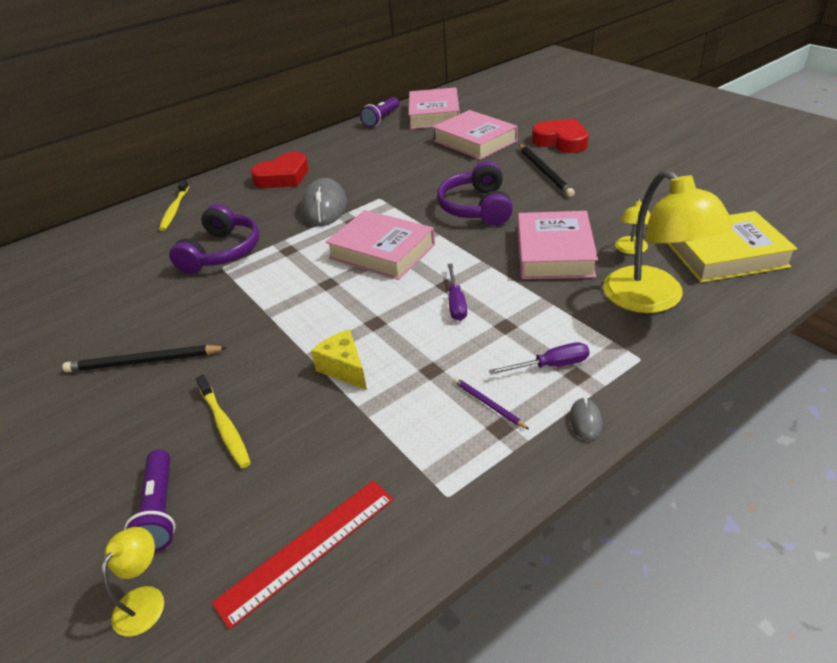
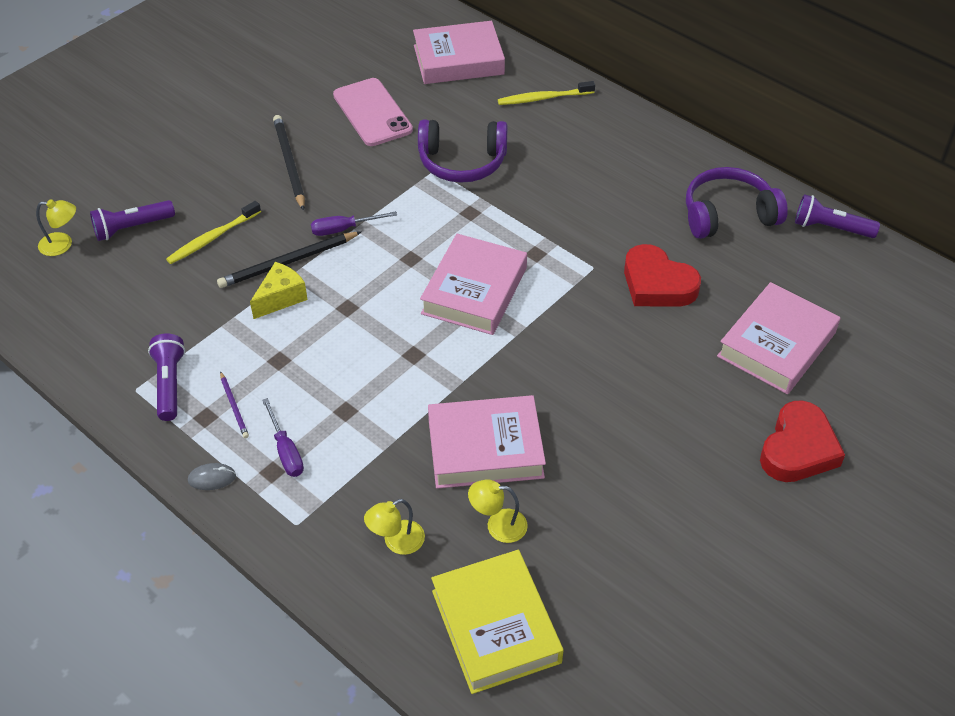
camera: 75 degrees right, 10 degrees up
(112, 302) = (372, 112): none -> pink phone
(283, 177) = (634, 167): red heart -> red heart (657, 284)
(308, 549) = (94, 317): red ruler -> none
(324, 207) = (564, 222): grey mouse -> none
(434, 114) = (861, 286): pink book -> pink book (458, 60)
(445, 461) = (170, 384): none -> purple flashlight
(456, 303) = (382, 367): purple screwdriver -> purple screwdriver (343, 229)
(476, 207) = (582, 365): purple headphones -> purple headphones (728, 214)
(488, 404) = (234, 406): purple pencil -> purple pencil turned 120 degrees clockwise
(544, 172) = (692, 431): black pencil -> black pencil (288, 262)
(653, 299) = (396, 542): yellow lamp -> yellow lamp, size x0.45

